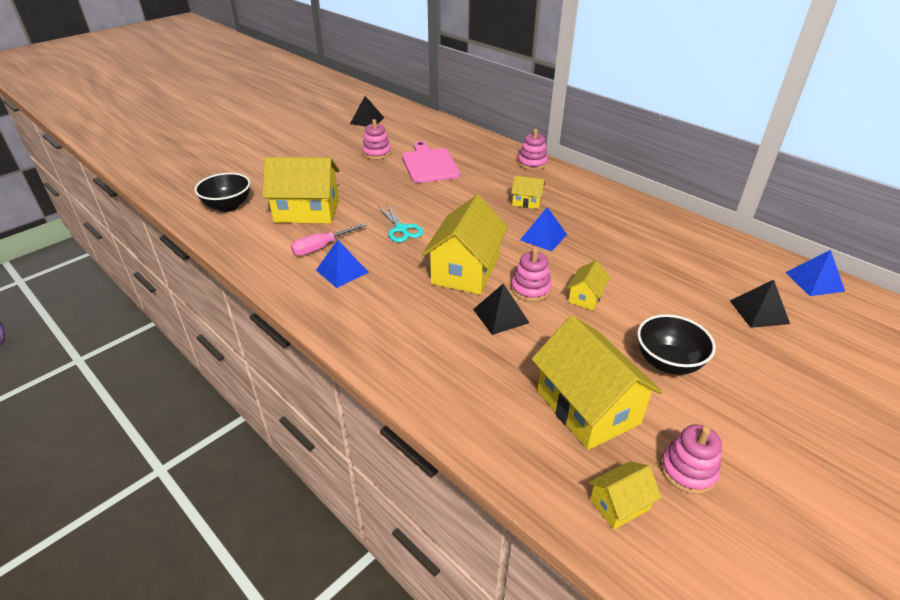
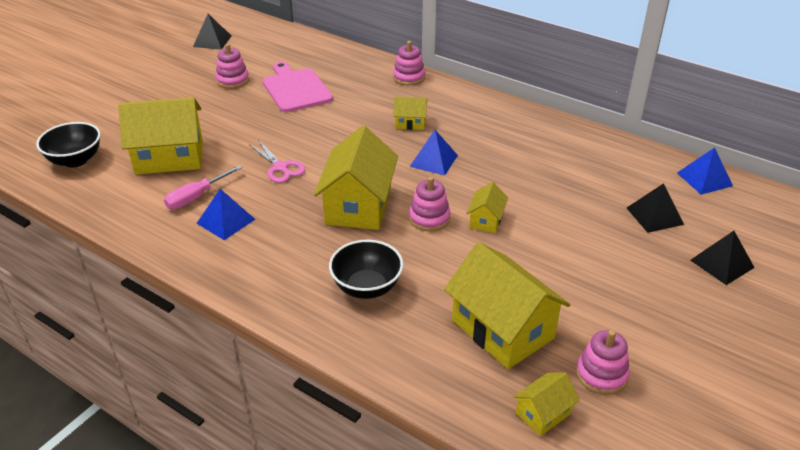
camera: 10 degrees left, 0 degrees up
(401, 229) = (280, 167): turquoise scissors -> pink scissors
(500, 316) = (403, 249): black pyramid -> black pyramid (722, 263)
(668, 362) = (573, 276): black bowl -> black bowl (367, 287)

